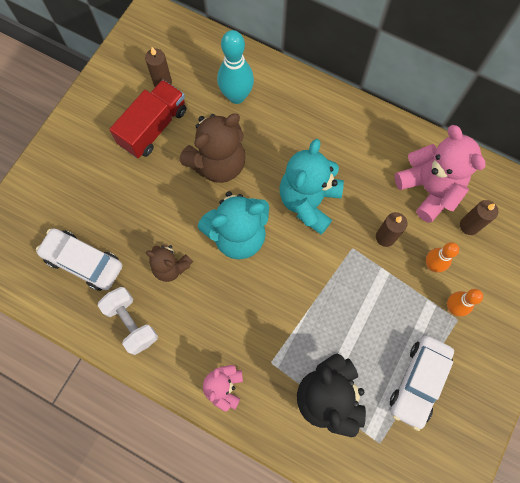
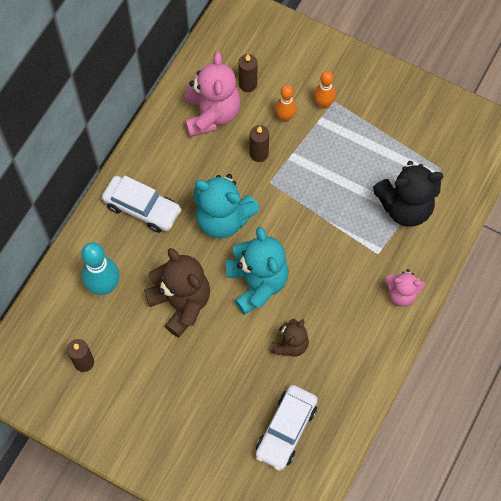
camera: 90 degrees left, 5 degrees down
(131, 323) = (346, 378): white dumbbell -> none
(153, 127) = (138, 369): red truck -> none
(418, 382) = (389, 135): white car -> white car (142, 208)
(429, 189) = (211, 114): pink teddy bear -> pink teddy bear turned 120 degrees clockwise

